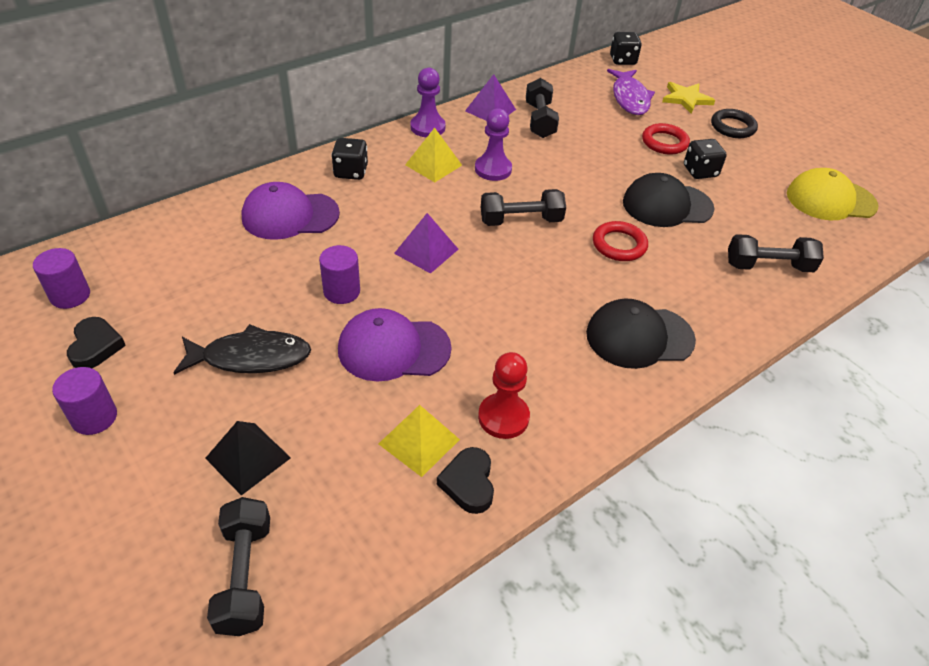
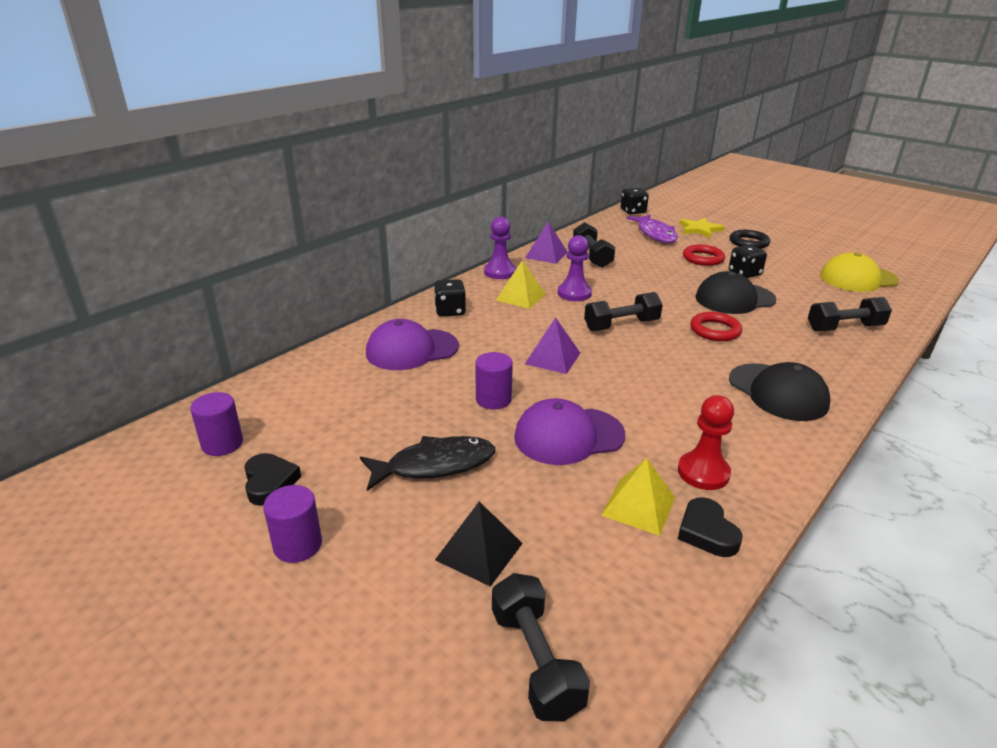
camera: 10 degrees left, 15 degrees down
(639, 337) = (778, 392): black cap -> black cap turned 105 degrees counterclockwise

